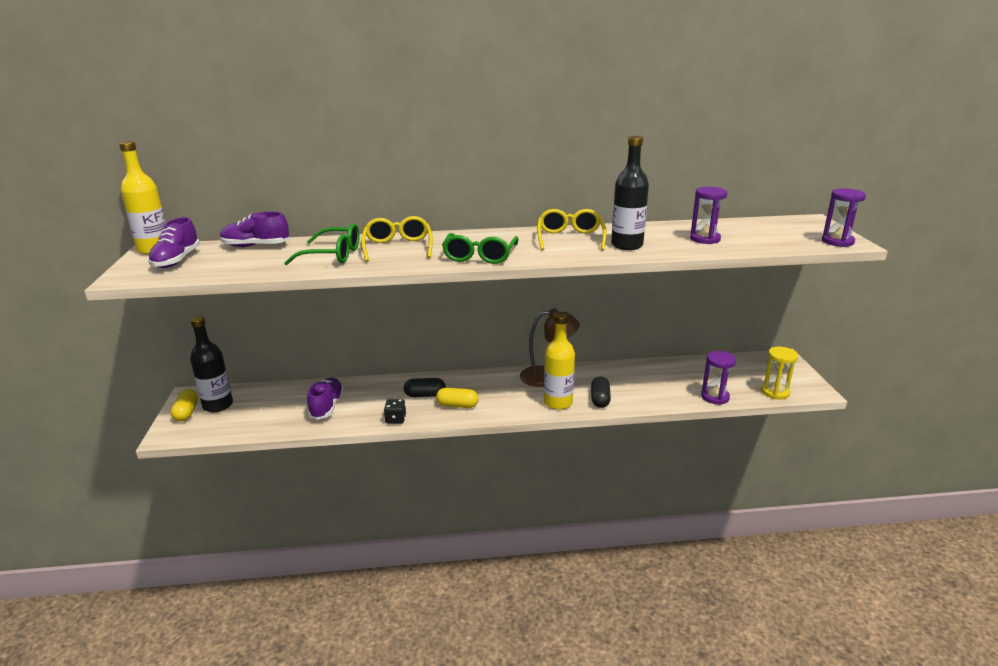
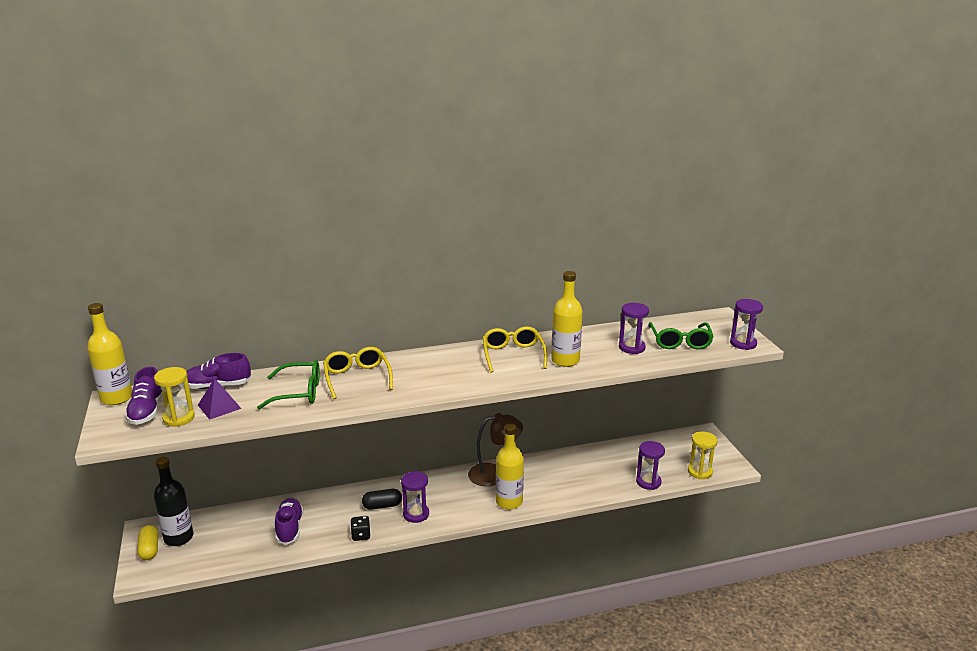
camera: 10 degrees left, 0 degrees up
(203, 267) = (179, 418): none -> yellow hourglass
(248, 261) = (219, 406): none -> purple pyramid
(457, 405) = (416, 514): yellow capsule -> purple hourglass
(480, 256) = (437, 384): green glasses -> green glasses (680, 342)
(600, 399) = (547, 494): black capsule -> none
(627, 245) = (565, 360): black bottle -> yellow bottle

